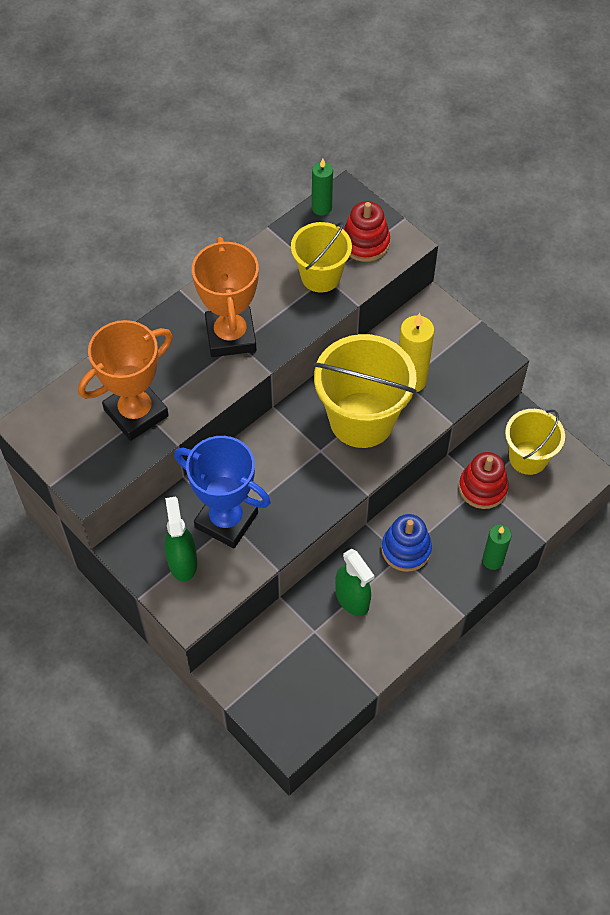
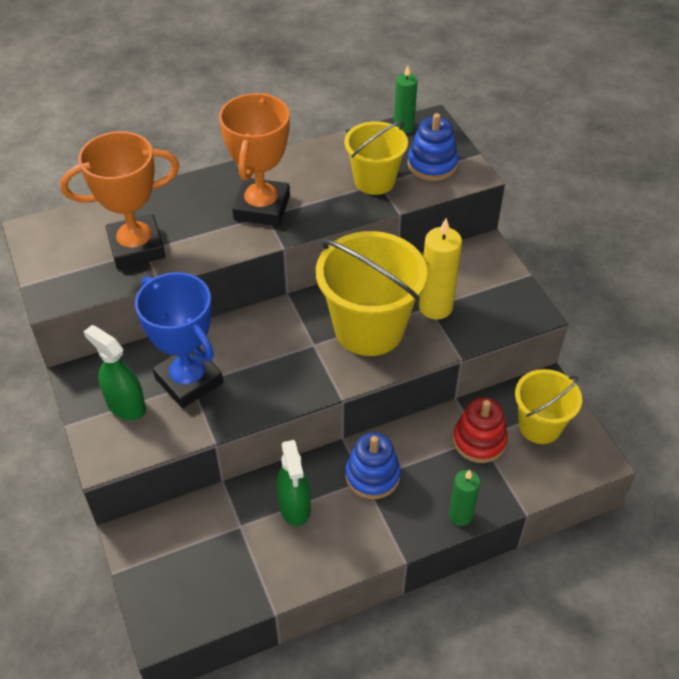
camera: 20 degrees right, 10 degrees down
(182, 562) = (126, 405): green spray bottle -> green spray bottle turned 60 degrees counterclockwise
(365, 243) = (432, 164): red stacking toy -> blue stacking toy

